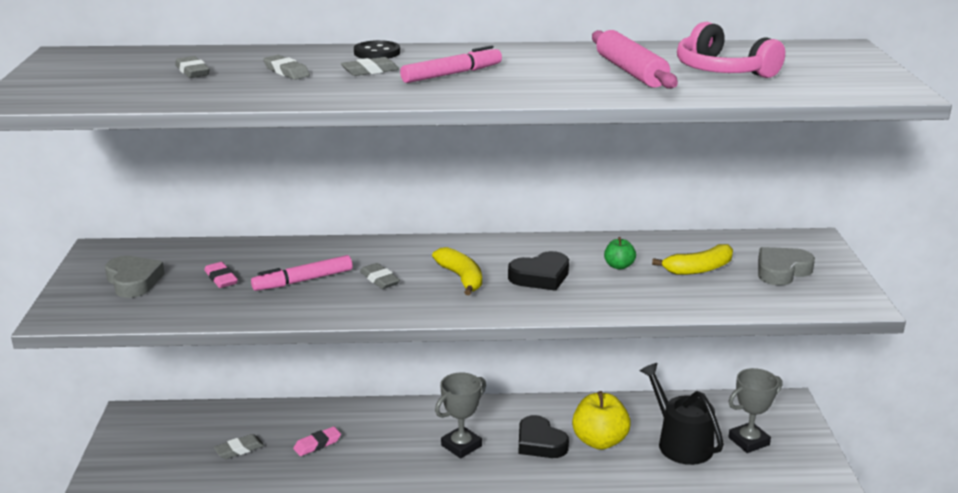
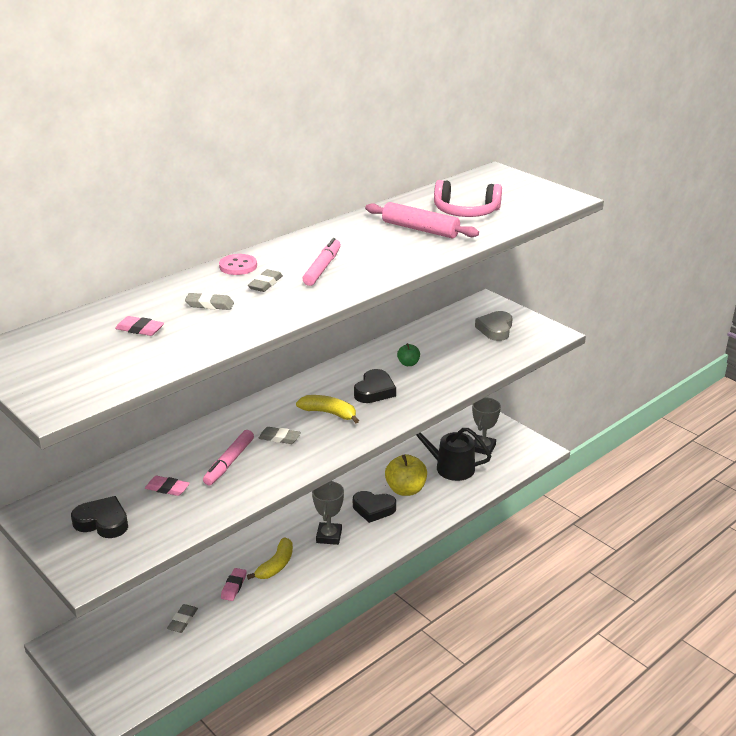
camera: 40 degrees left, 5 degrees up
(133, 281) = (102, 522): grey heart -> black heart
(192, 71) = (140, 329): grey eraser -> pink eraser
(377, 52) = (238, 266): black button -> pink button
(698, 269) = (453, 346): yellow banana -> yellow banana (276, 565)

